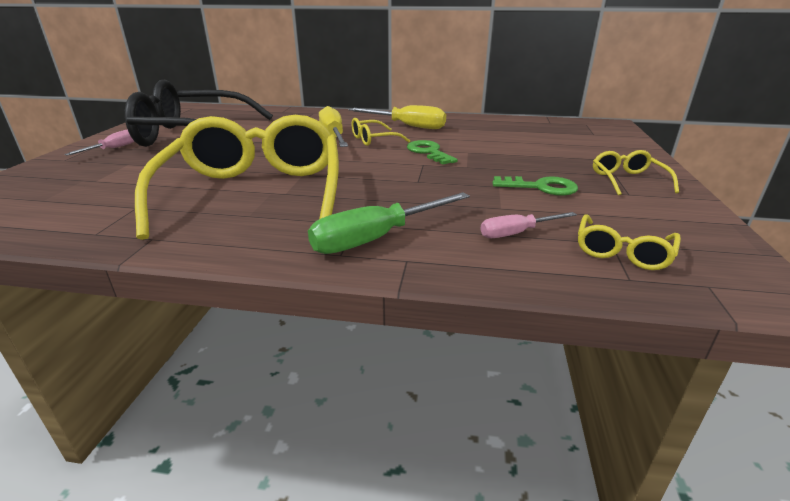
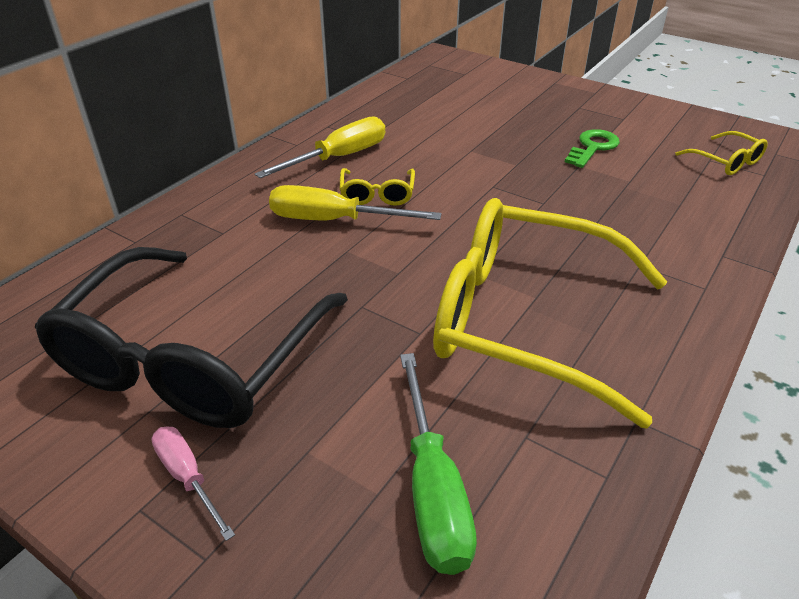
camera: 65 degrees left, 10 degrees up
(376, 238) = (677, 260): green screwdriver -> green screwdriver (432, 489)
(429, 152) = (456, 172): green key -> none
(517, 233) = (685, 190): pink screwdriver -> none
(627, 180) = (595, 107): yellow glasses -> none

